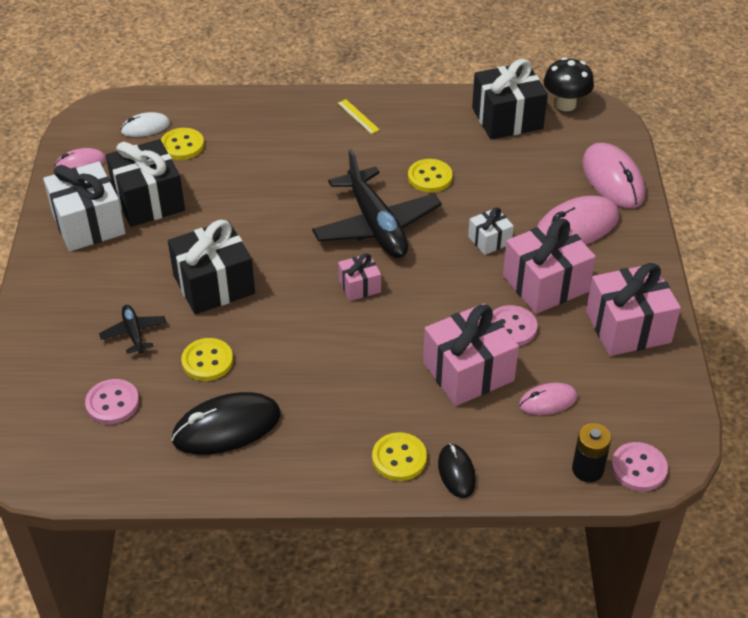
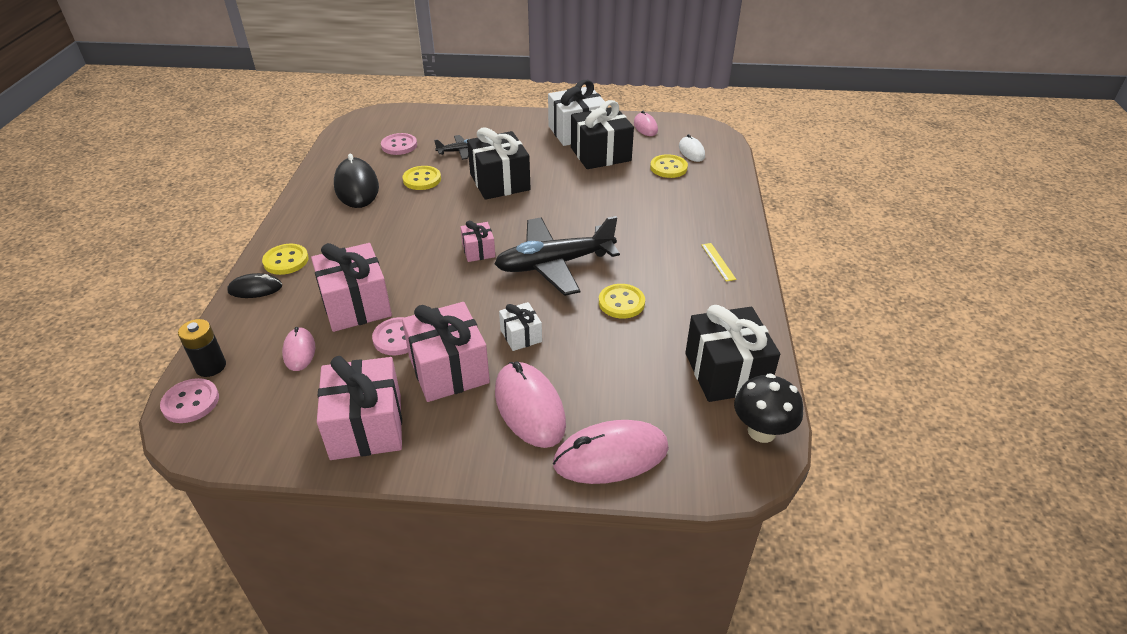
camera: 95 degrees right, 5 degrees down
(358, 116) = (718, 262): yellow ruler -> yellow ruler turned 75 degrees counterclockwise

